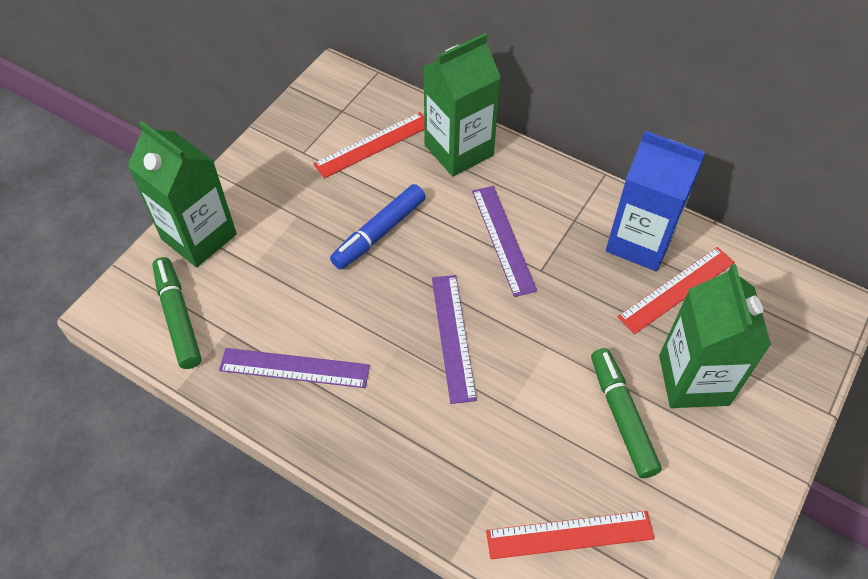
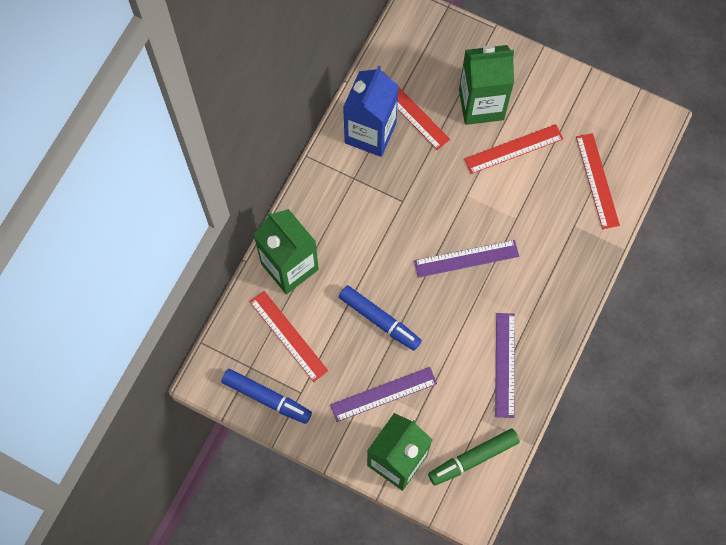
camera: 95 degrees left, 15 degrees up
(303, 122) = (267, 398): none -> blue marker
(503, 239) = (377, 228): purple ruler -> purple ruler (383, 394)
(622, 416) = (513, 149): green marker -> red ruler

